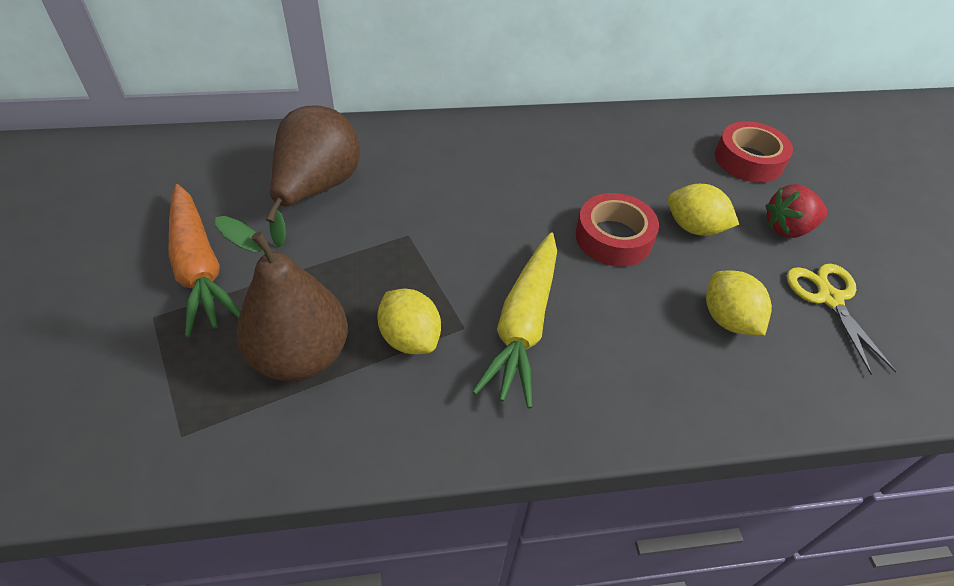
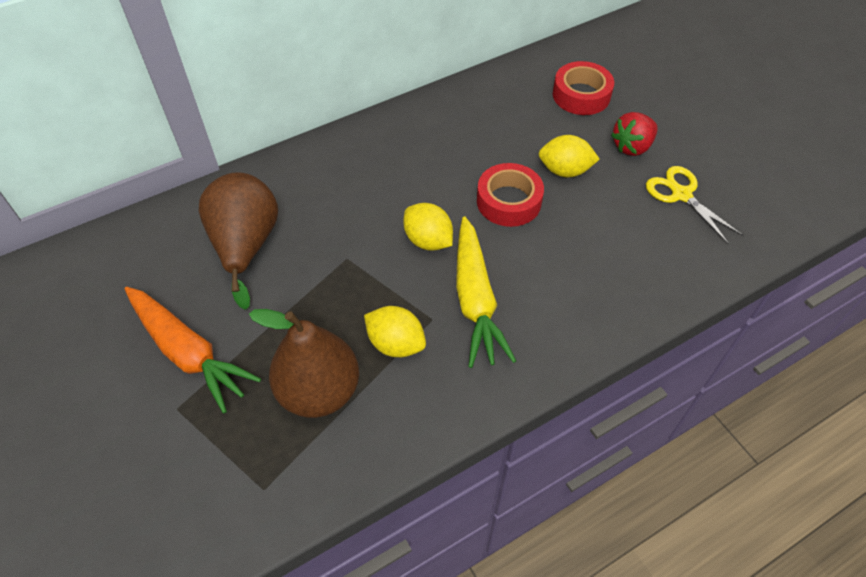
camera: 20 degrees left, 5 degrees up
(728, 319) = (619, 238): yellow lemon -> yellow lemon (428, 240)

